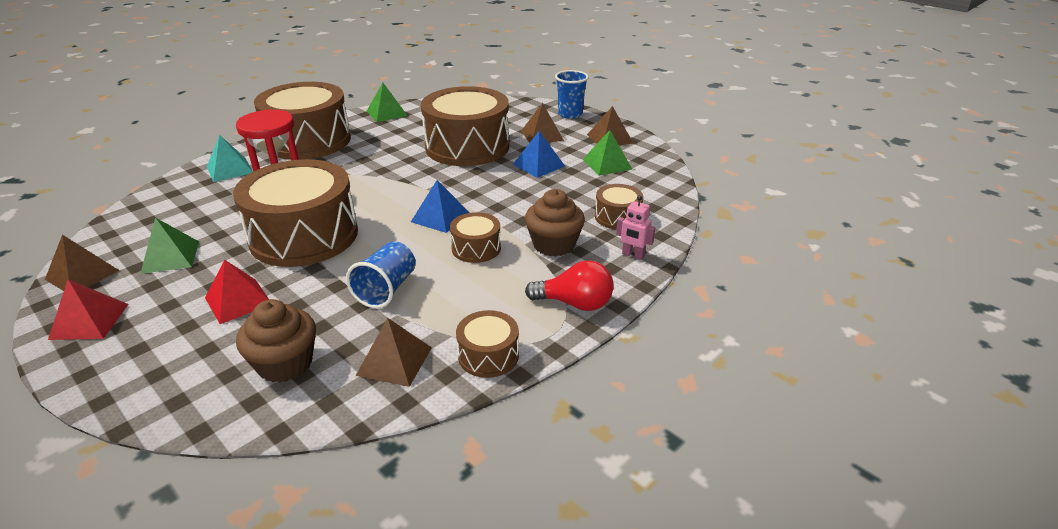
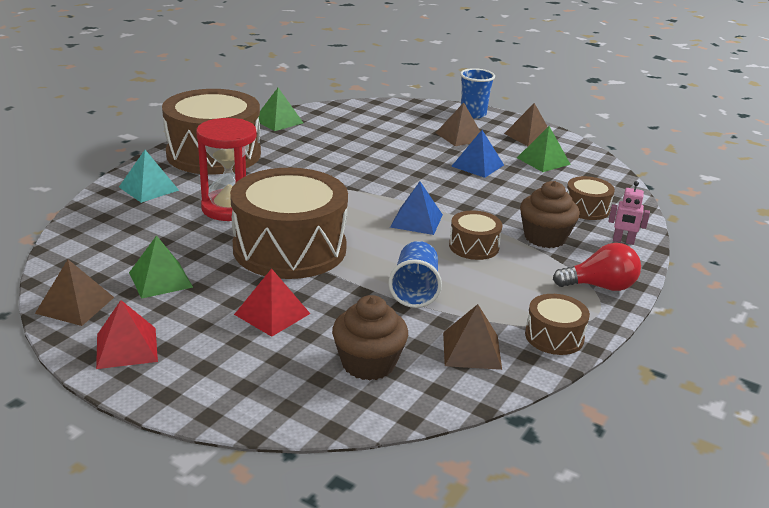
camera: 15 degrees left, 5 degrees down
(467, 146) = (392, 151): brown drum -> none

